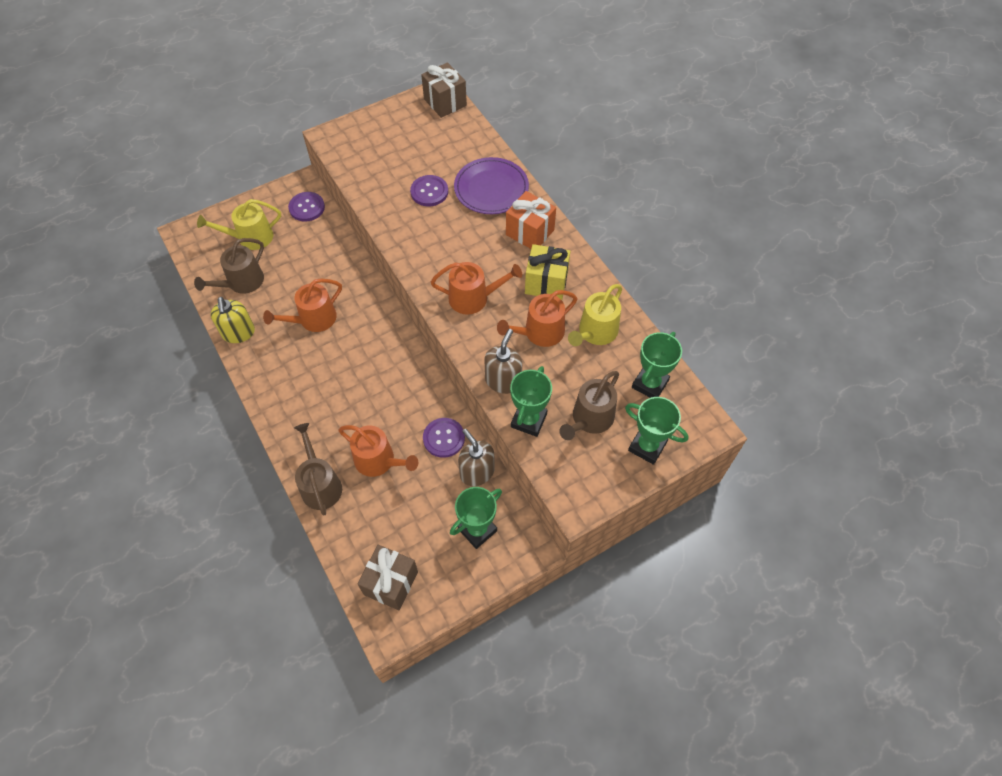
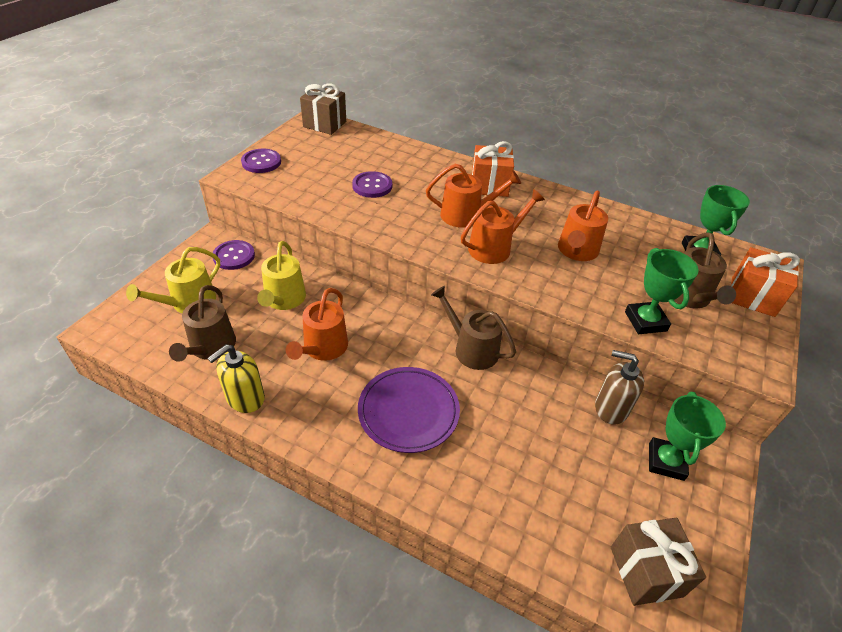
camera: 35 degrees left, 15 degrees down
(238, 333) = (245, 398): yellow soap dispenser -> yellow soap dispenser turned 90 degrees clockwise
(320, 485) = (474, 509): brown watering can -> brown watering can (471, 349)
(378, 461) = (512, 448): orange watering can -> orange watering can (466, 215)
(444, 438) = (552, 394): purple button -> purple button (261, 162)
(491, 189) = (425, 167): purple plate -> purple plate (408, 411)
(503, 381) = (589, 300): brown soap dispenser -> none
(546, 283) = (541, 215): yellow gift -> none
(595, 332) = (618, 233): yellow watering can -> yellow watering can (284, 299)
(647, 446) = (752, 297): green trophy -> orange gift

